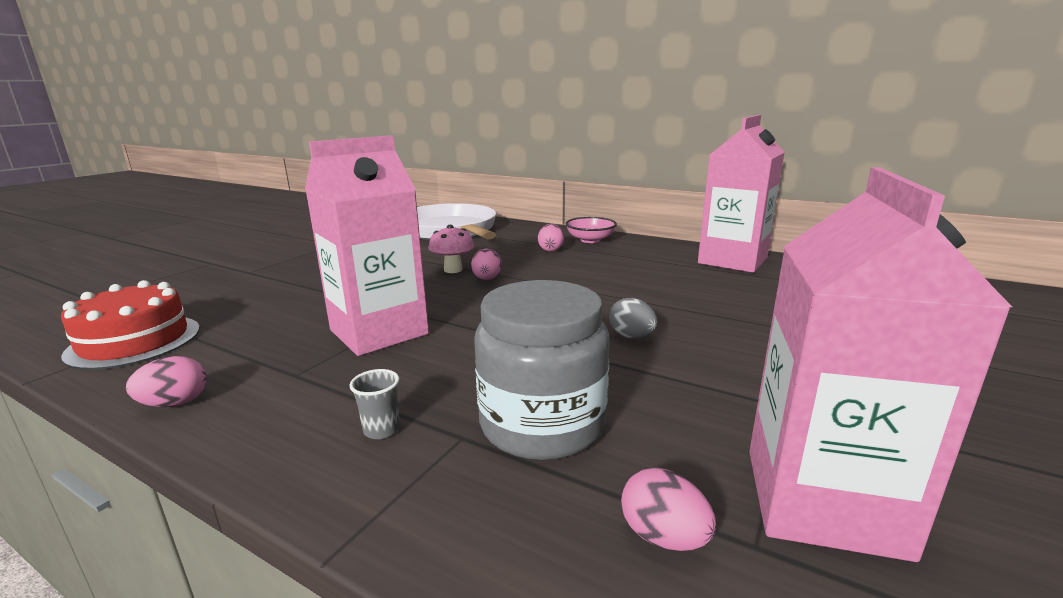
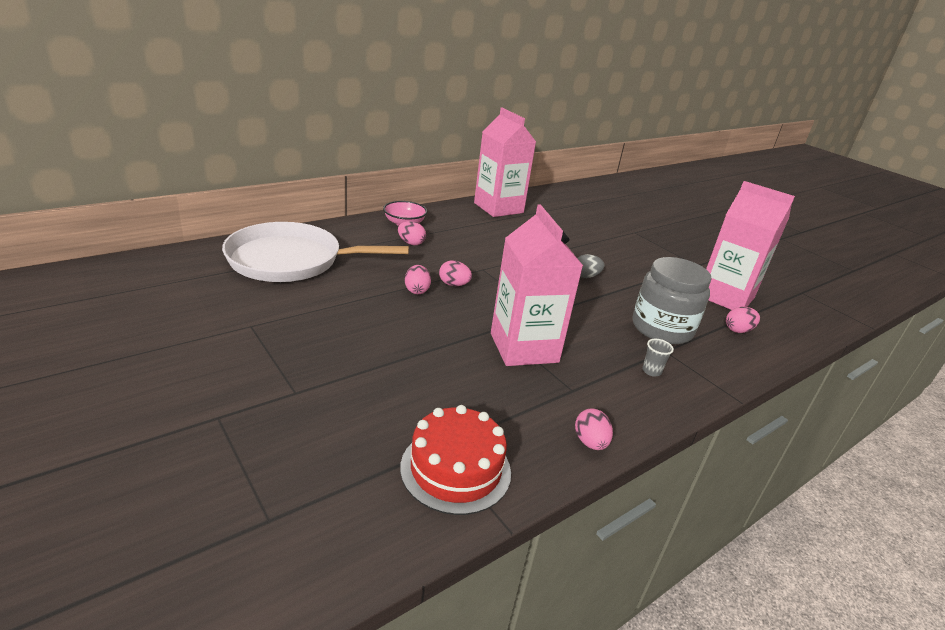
camera: 70 degrees left, 10 degrees up
(453, 270) = (417, 290): pink mushroom -> pink egg

